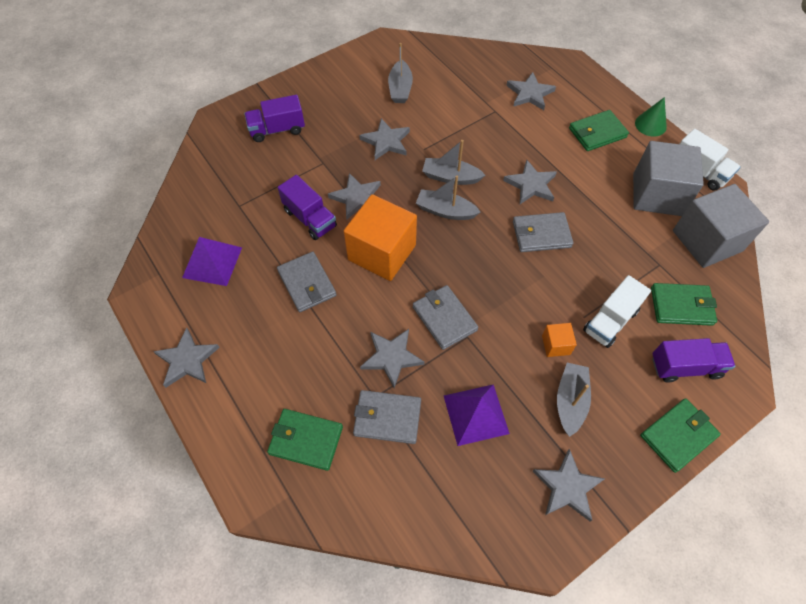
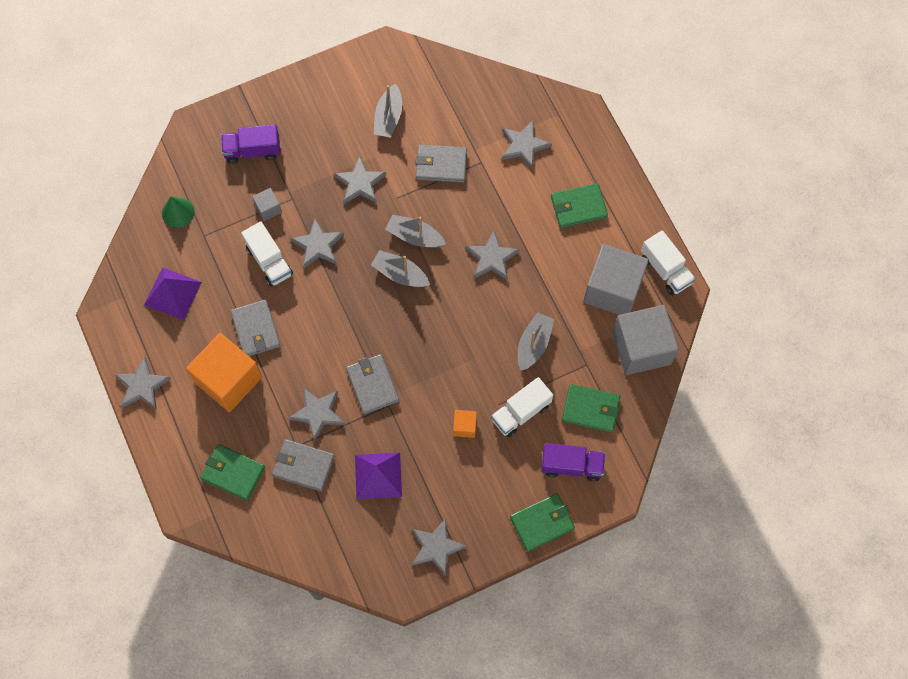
camera: 10 degrees right, 10 degrees up
(301, 174) = (268, 208): none -> grey cube
(310, 218) = (269, 261): purple truck -> white truck
(382, 252) = (330, 309): orange cube -> orange cube (228, 380)
(541, 234) = (485, 315): grey wallet -> grey wallet (441, 165)
(570, 401) = (461, 478): grey boat -> grey boat (533, 344)
(650, 125) = (637, 206): green cone -> green cone (178, 212)

